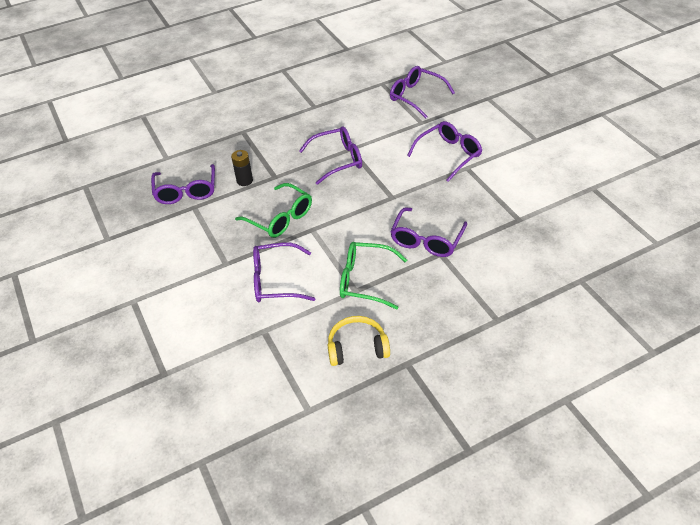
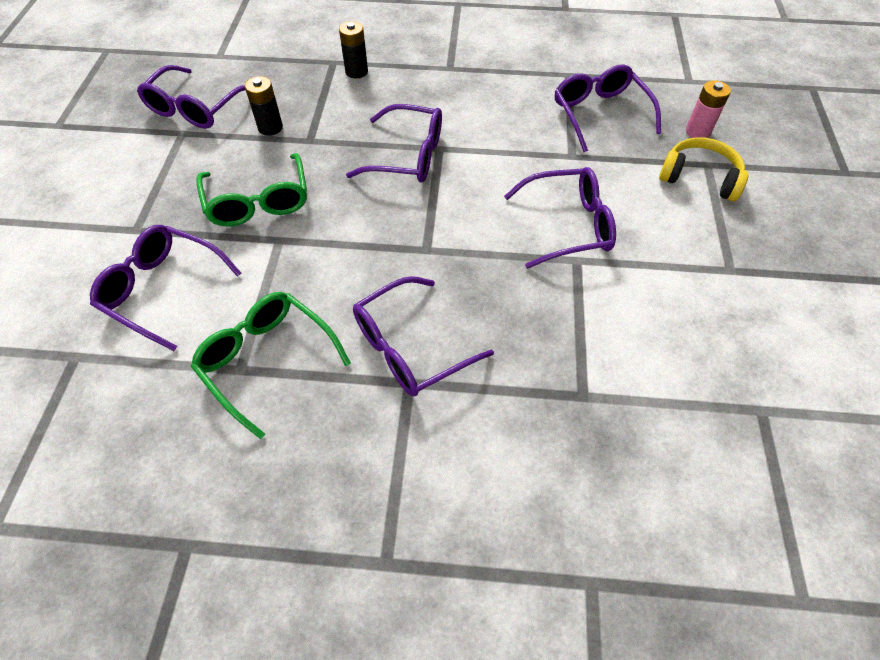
camera: 30 degrees right, 10 degrees up
(262, 131) = (356, 71): none -> black battery
(357, 347) = (151, 466): yellow headphones -> yellow headphones (699, 177)
(470, 85) = (697, 132): none -> pink battery

